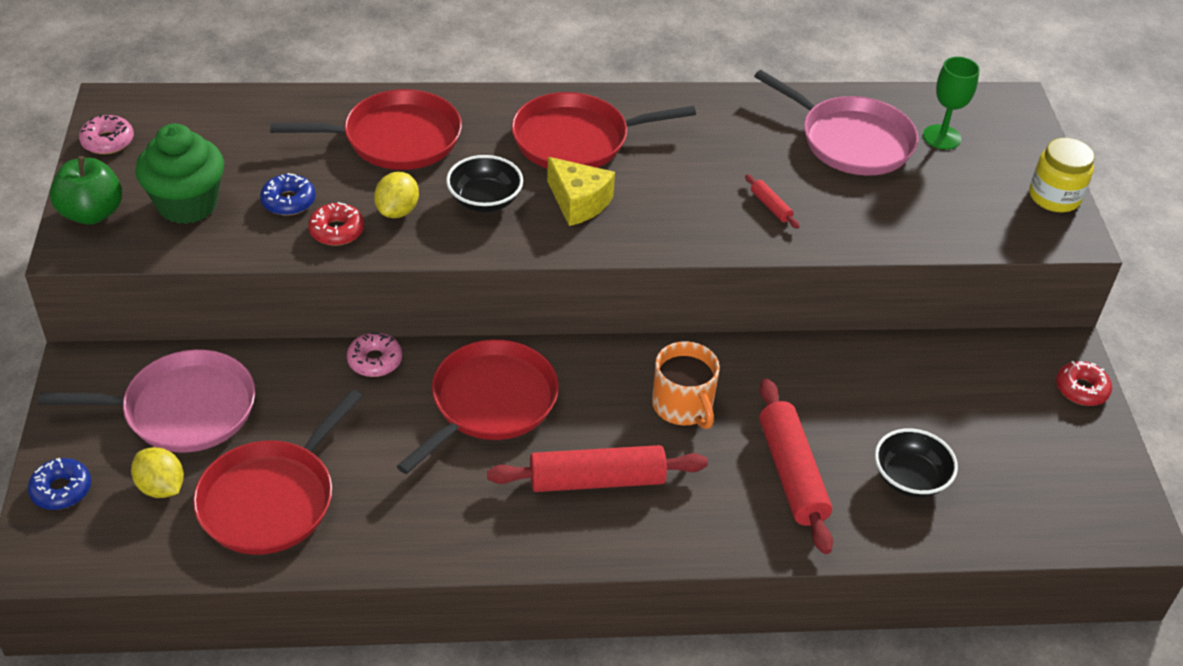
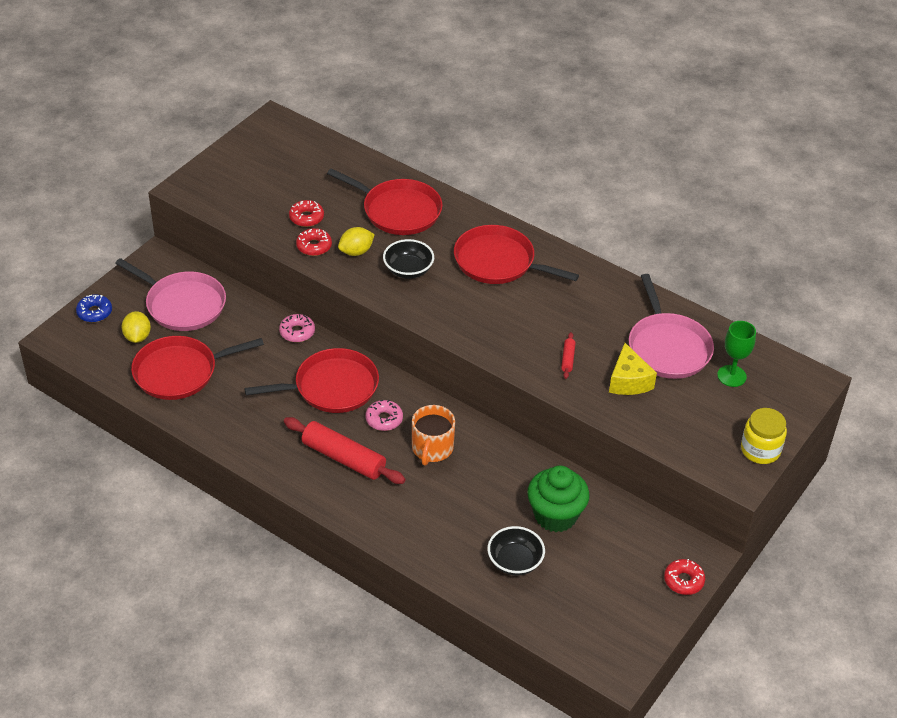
camera: 40 degrees right, 0 degrees up
(92, 213) = (207, 175): green apple -> none
(108, 141) = (251, 139): pink donut -> pink donut (384, 419)
(187, 204) = (256, 194): green cupcake -> green cupcake (555, 515)
(288, 201) = (306, 218): blue donut -> red donut
(578, 202) = (458, 298): yellow cheese -> yellow cheese (628, 381)
(791, 474) = (450, 518): red rolling pin -> none

